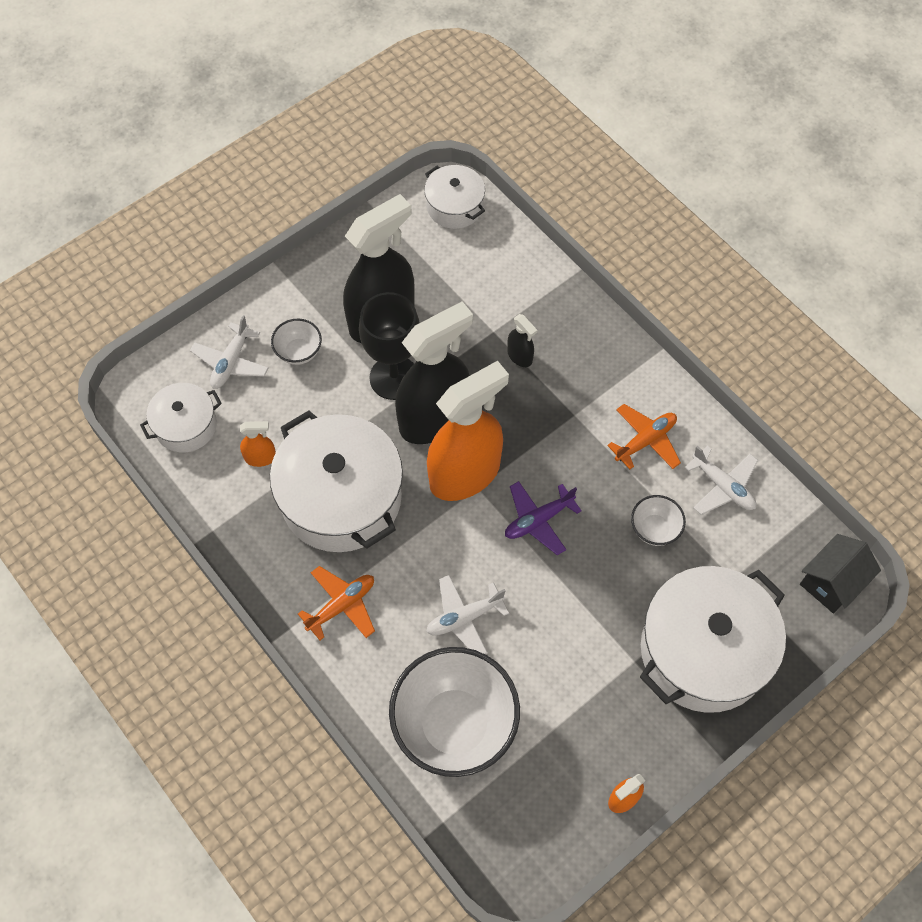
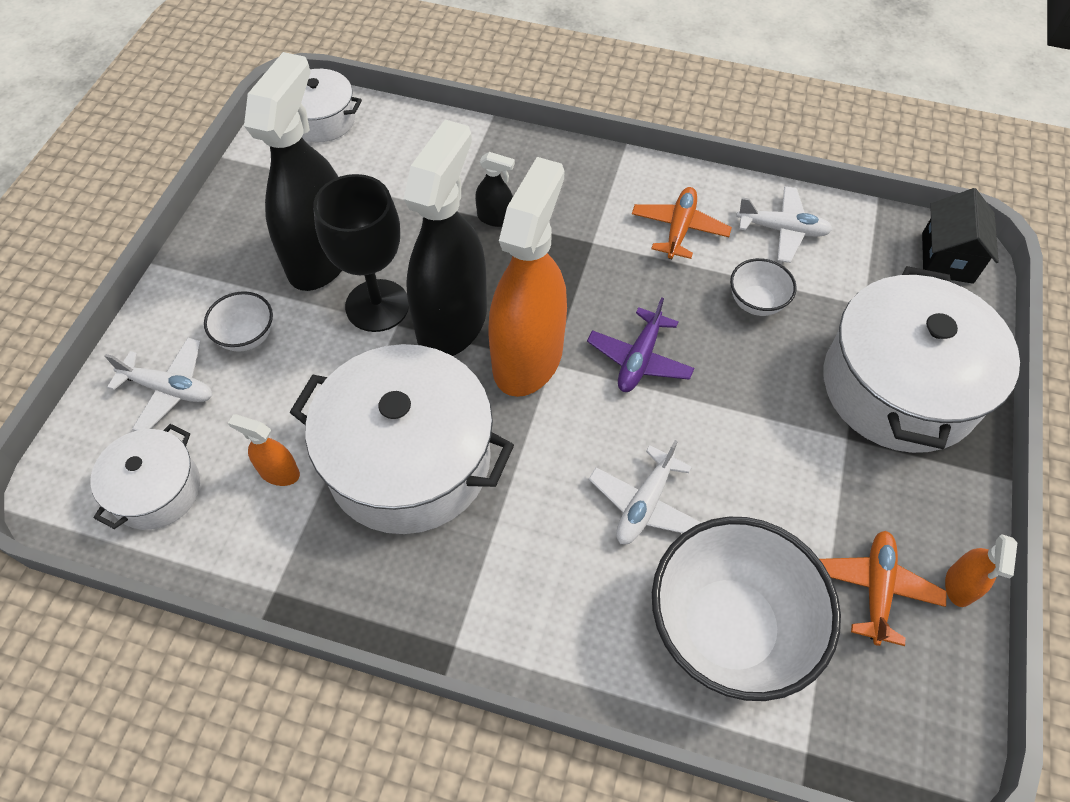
camera: 35 degrees left, 5 degrees down
(231, 362) = (169, 389): white plane -> white plane turned 60 degrees counterclockwise
(260, 458) = (279, 472): orange spray bottle -> orange spray bottle turned 120 degrees counterclockwise
(341, 605) = (498, 579): orange plane -> orange plane (876, 589)

